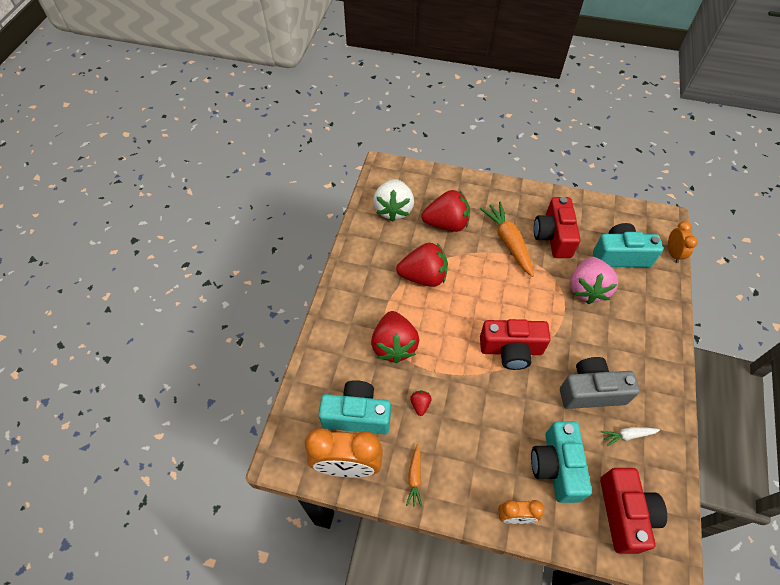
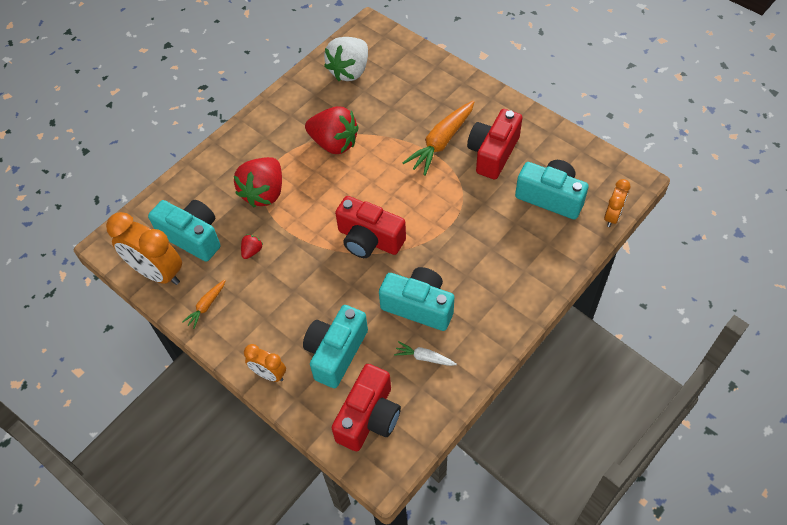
camera: 30 degrees right, 0 degrees up
(446, 224) = (392, 102): red strawberry -> none
(508, 242) = (441, 142): orange carrot -> orange carrot turned 150 degrees counterclockwise
(587, 289) = (488, 215): pink strawberry -> none
(591, 391) = (419, 306): grey camera -> turquoise camera

